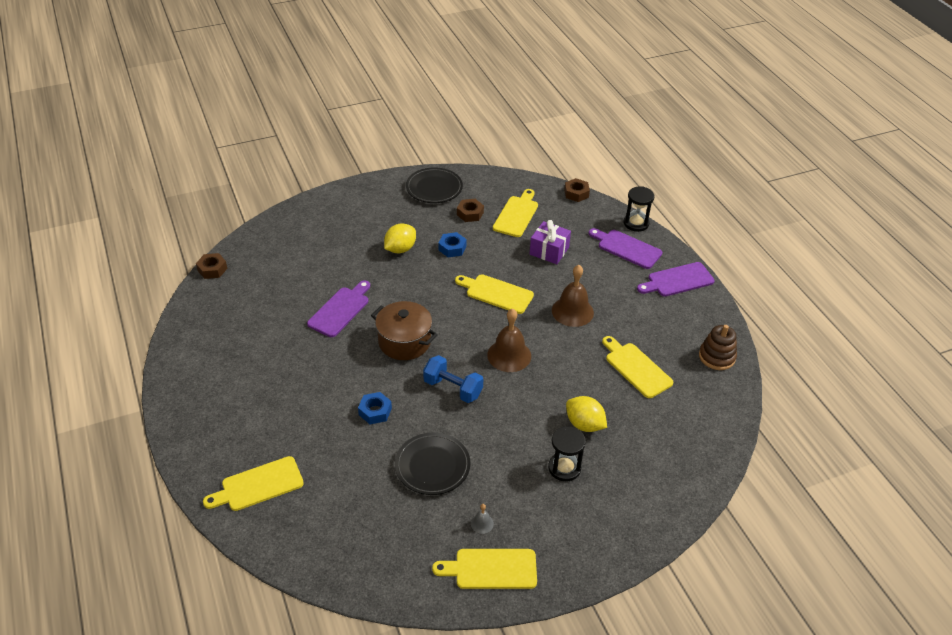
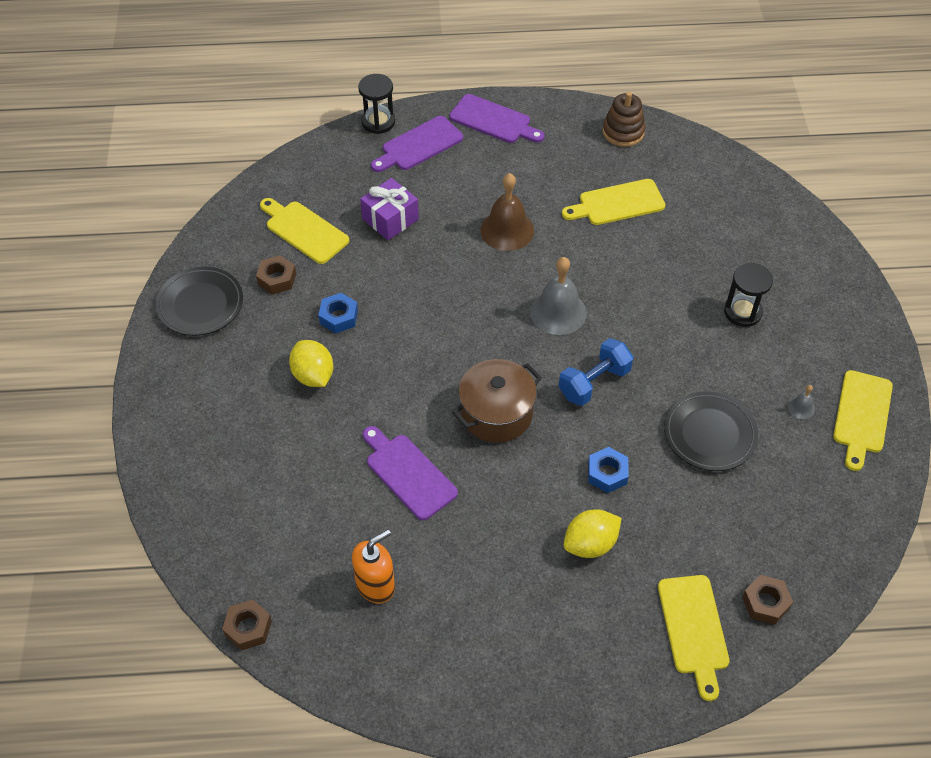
camera: 70 degrees left, 10 degrees up
(253, 315) = (376, 585): none -> orange soap dispenser
(496, 293) = (445, 294): yellow cutting board -> none
(509, 355) = (558, 312): brown bell -> grey bell
(576, 193) = (292, 158): brown nut -> brown nut (765, 602)
(584, 424) = (686, 275): yellow lemon -> yellow lemon (590, 544)
(677, 280) = (493, 120): purple cutting board -> purple cutting board turned 60 degrees counterclockwise

